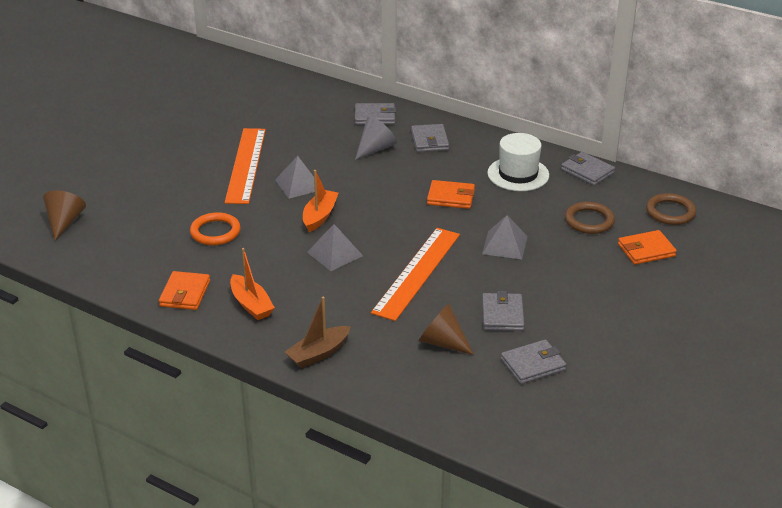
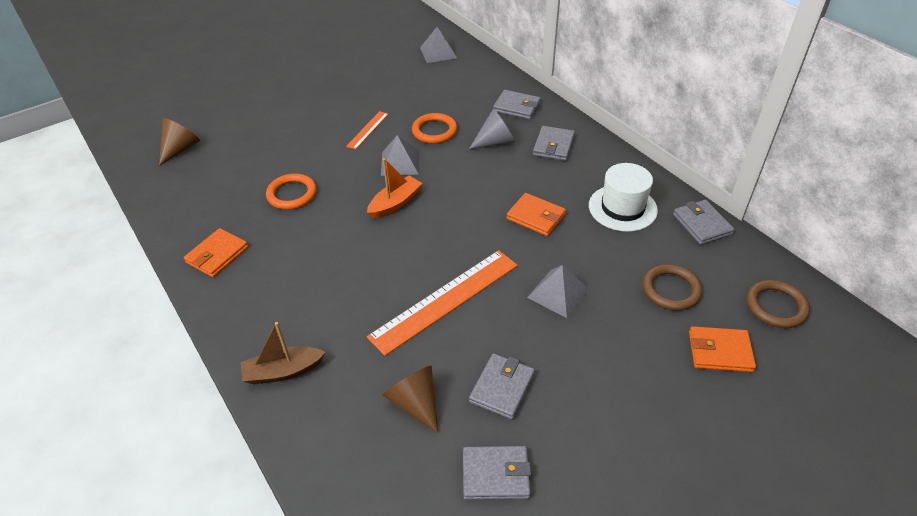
camera: 25 degrees right, 10 degrees up
(245, 165) = (367, 130): orange ruler -> orange ruler, size x0.48
(251, 304) = (264, 287): orange boat -> none
(311, 152) = (434, 131): none -> orange ring
(335, 254) = (380, 251): grey pyramid -> grey pyramid (438, 52)

